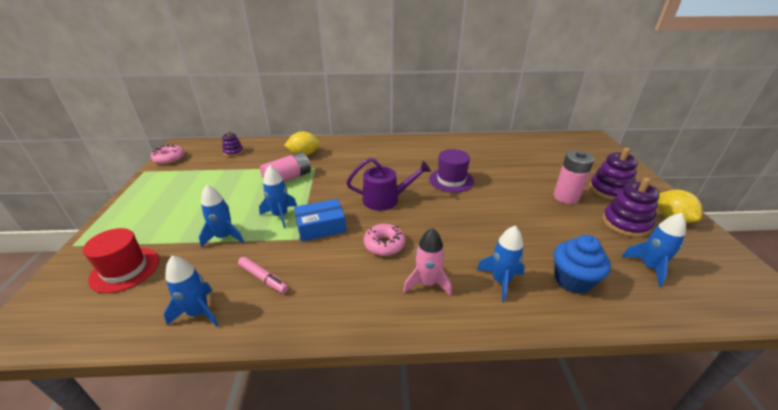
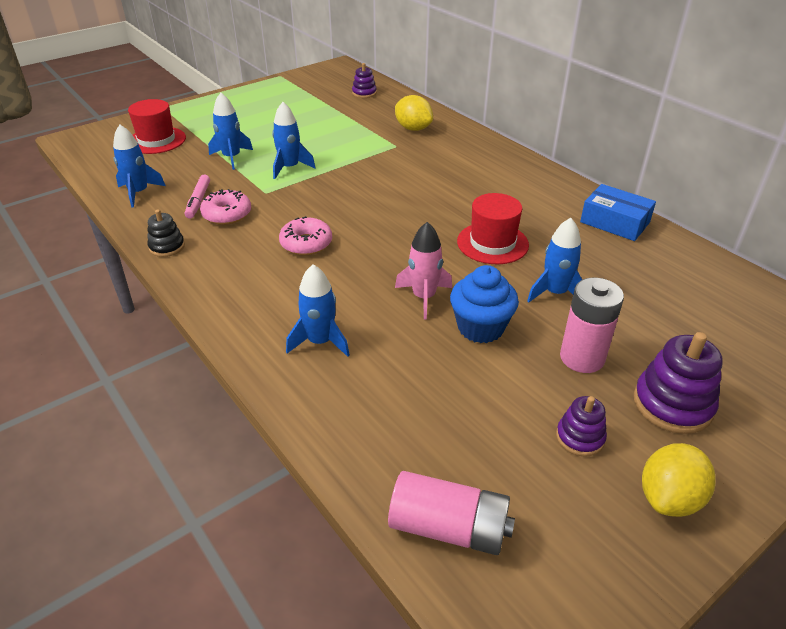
camera: 55 degrees right, 5 degrees up
(169, 159) = (312, 74): pink donut -> pink donut (227, 214)
(288, 178) = (355, 142): pink battery -> pink battery (449, 528)
(310, 322) = (167, 247): none -> black stacking toy
(321, 227) = (296, 196): blue box -> blue box (614, 222)
(385, 199) = (388, 213): purple watering can -> none
(427, 283) = (271, 292): pink rocket -> pink rocket (424, 297)
(451, 180) = (492, 243): purple hat -> red hat
(572, 280) = (375, 401): blue cupcake -> blue cupcake (480, 327)
(625, 223) = (580, 437): purple stacking toy -> purple stacking toy, size x0.59
(649, 267) = (480, 477): blue rocket -> blue rocket (555, 293)

